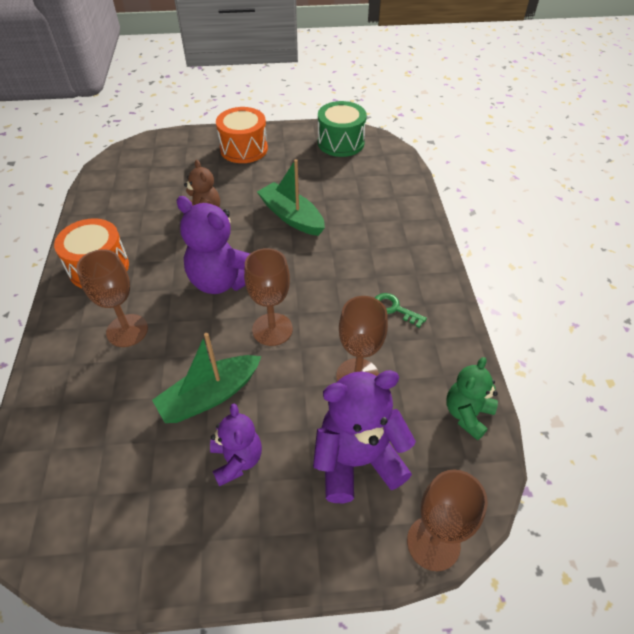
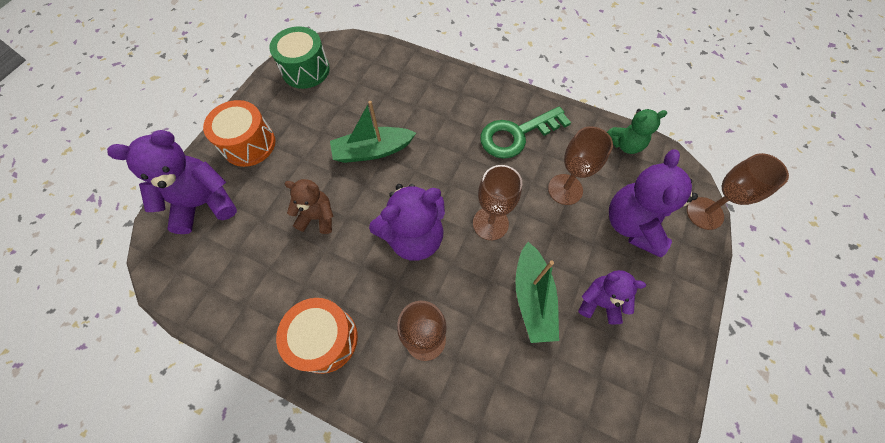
camera: 60 degrees left, 15 degrees up
(177, 153) = (204, 203): none -> purple teddy bear
(394, 309) = (516, 135): green key -> green key, size x2.03
(467, 414) = (625, 144): green teddy bear -> green teddy bear turned 75 degrees counterclockwise

